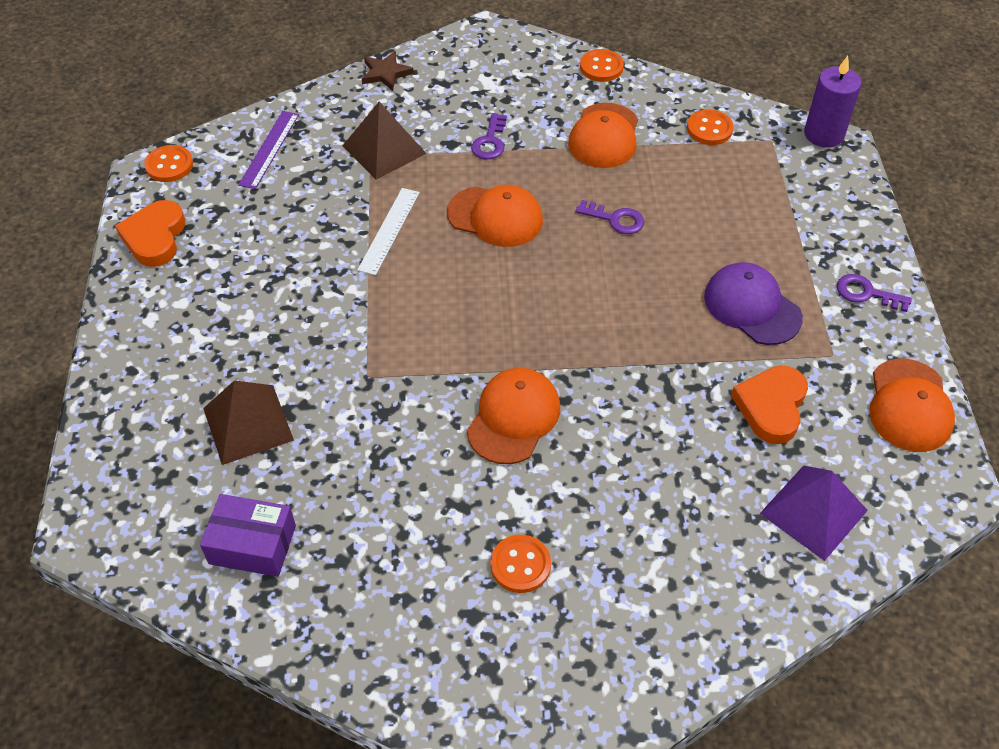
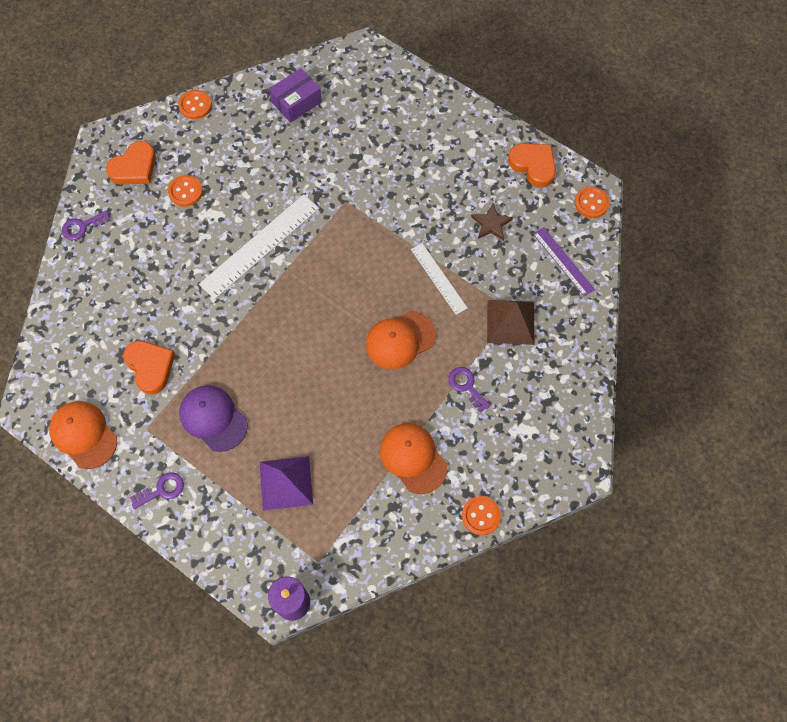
camera: 130 degrees right, 15 degrees up
(248, 424) = (364, 136): brown pyramid -> none
(386, 73) = (586, 373): brown star -> brown star (491, 224)
(513, 418) = (260, 246): orange cap -> white ruler
(547, 667) = (134, 167): none -> orange heart
(615, 219) = (339, 403): purple key -> purple key (82, 227)
(709, 129) = (362, 531): orange button -> orange button (195, 105)
(752, 306) = (213, 418): purple cap -> purple cap turned 135 degrees counterclockwise
(813, 512) = (85, 331): purple pyramid -> purple pyramid (286, 483)

